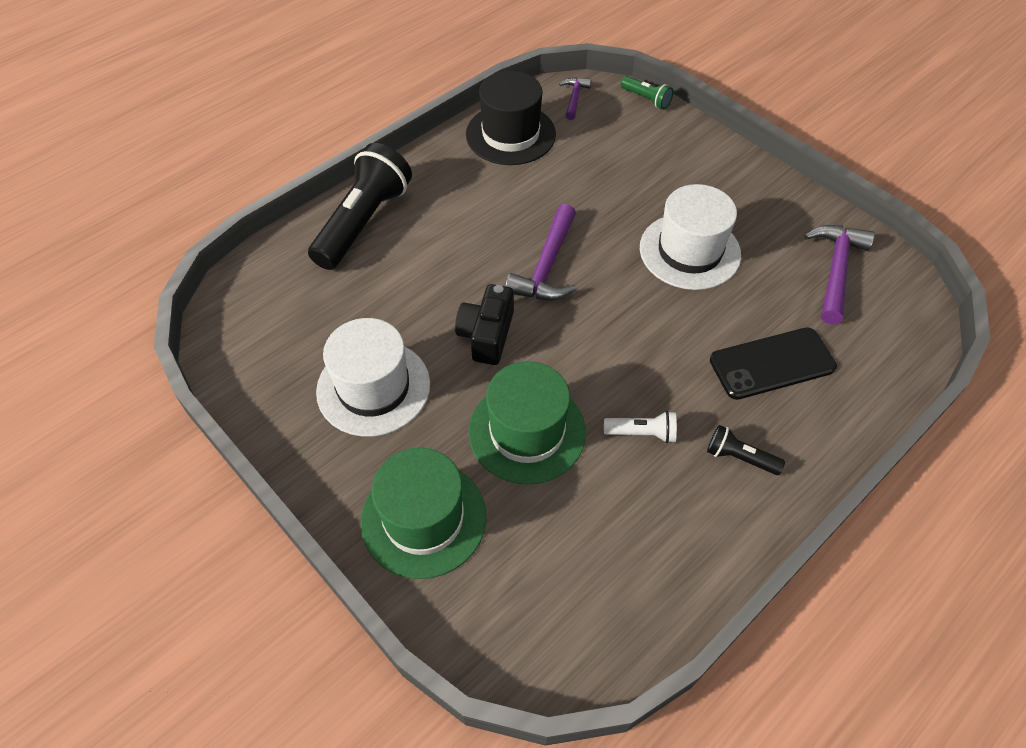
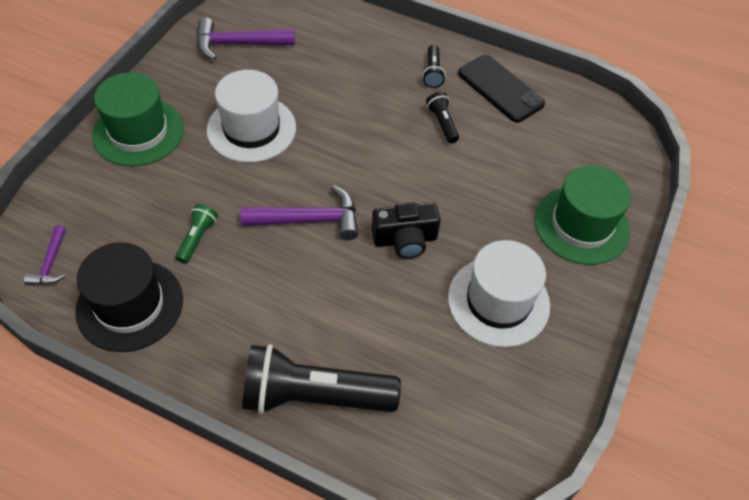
camera: 115 degrees left, 0 degrees up
(527, 431) = (478, 187): green hat -> green hat (138, 132)
(574, 98) = (51, 263): purple hammer -> purple hammer turned 75 degrees counterclockwise
(642, 433) = (442, 123): white flashlight -> black flashlight
(646, 99) = (40, 200): green flashlight -> green flashlight (197, 238)
(772, 364) = (346, 67): black phone -> black phone (500, 89)

